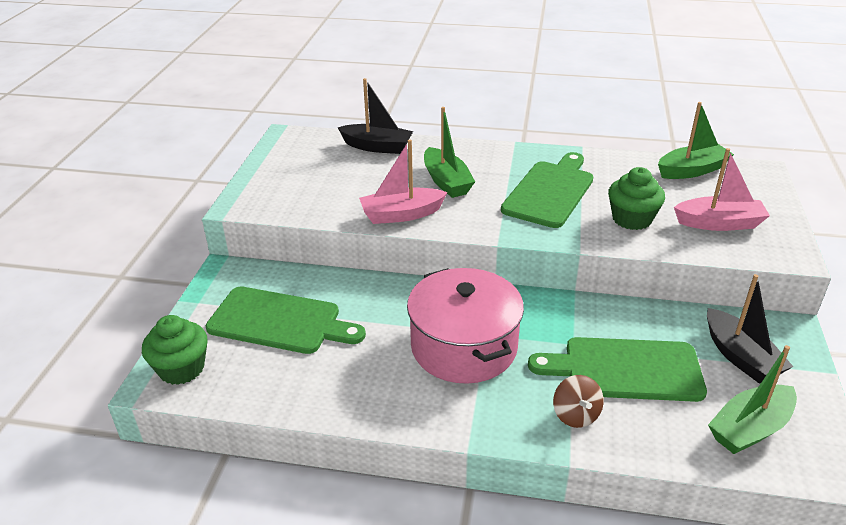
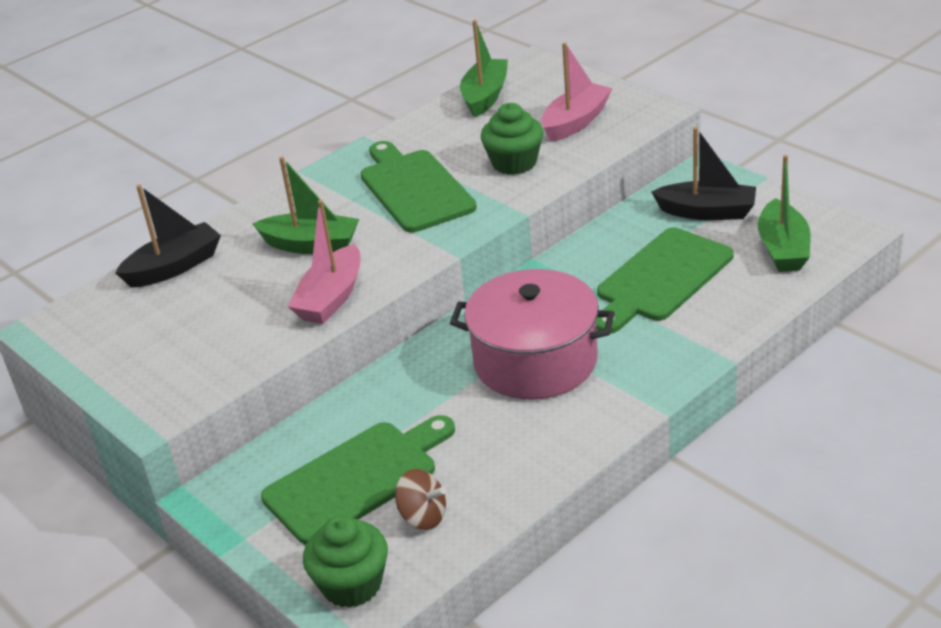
camera: 50 degrees left, 0 degrees up
(575, 415) = (685, 332): brown spinning top -> brown spinning top (423, 517)

